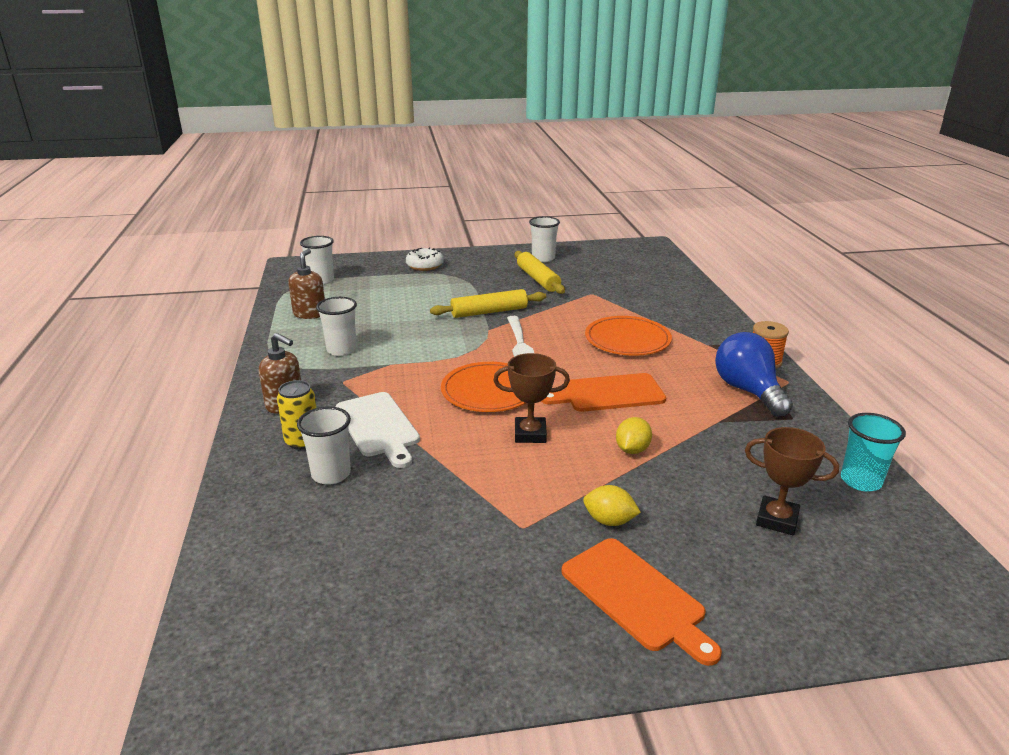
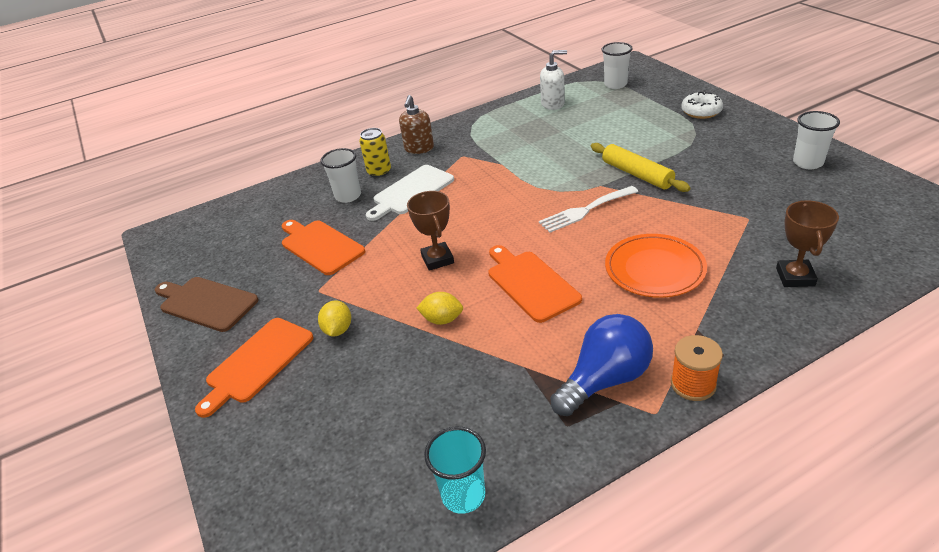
camera: 75 degrees right, 10 degrees up
(310, 314) = (553, 104): brown soap dispenser -> white soap dispenser
(341, 350) = (507, 137): white cup -> none
(426, 513) = (320, 246): none -> orange cutting board
(472, 644) = (206, 303): none -> brown cutting board
(489, 391) = (491, 220): orange plate -> none
(538, 279) = (746, 176): yellow rolling pin -> none
(777, 520) = (372, 431): brown trophy -> brown trophy (795, 277)

